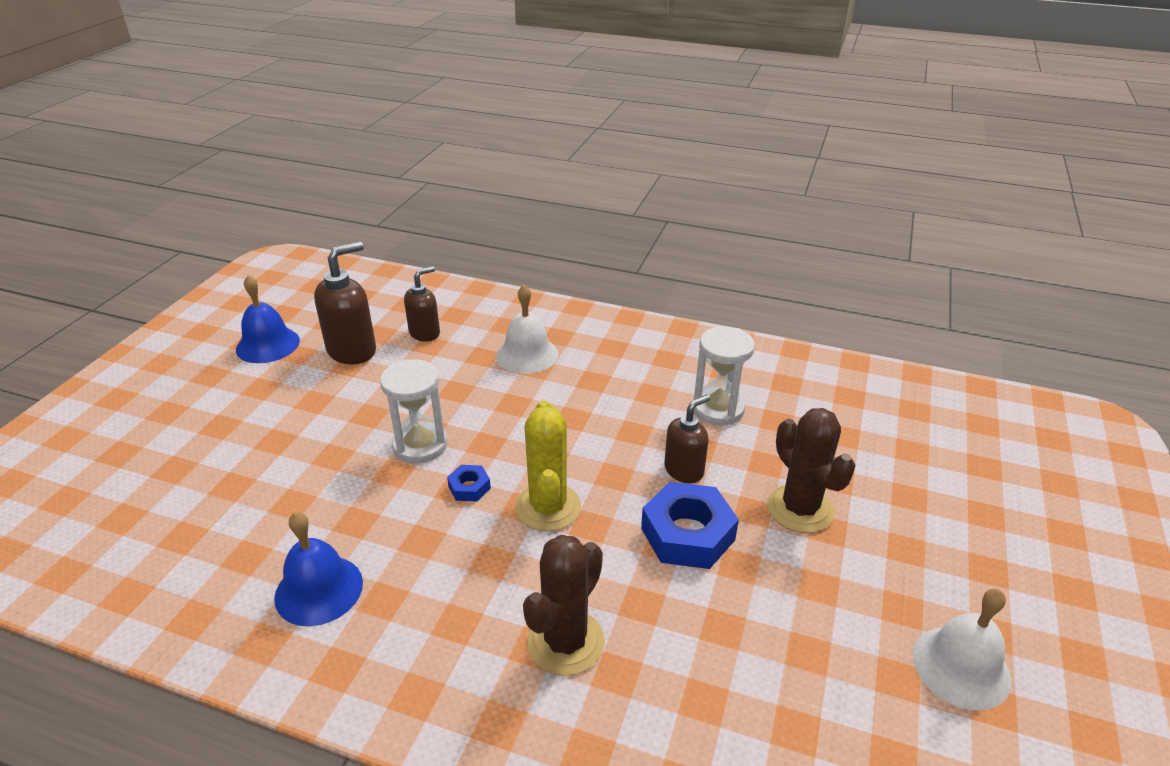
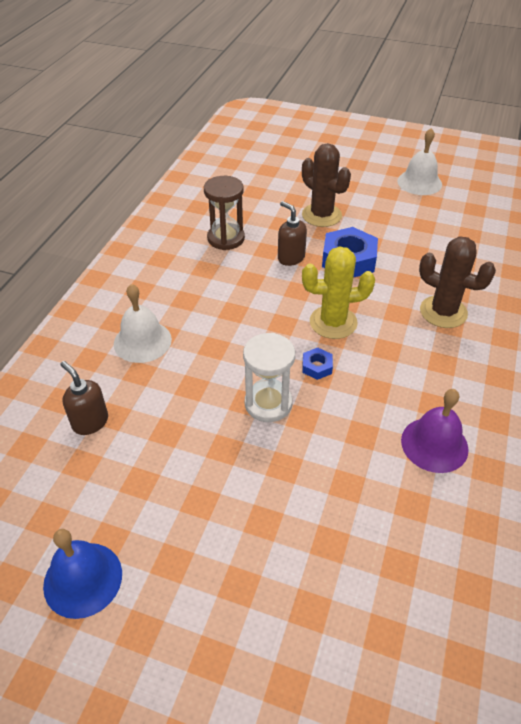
camera: 90 degrees left, 10 degrees up
(319, 590) = (434, 444): blue bell -> purple bell
(352, 350) = (112, 483): brown soap dispenser -> none
(718, 409) = (226, 238): white hourglass -> brown hourglass
(800, 509) = (321, 215): brown cactus -> brown cactus turned 75 degrees clockwise

